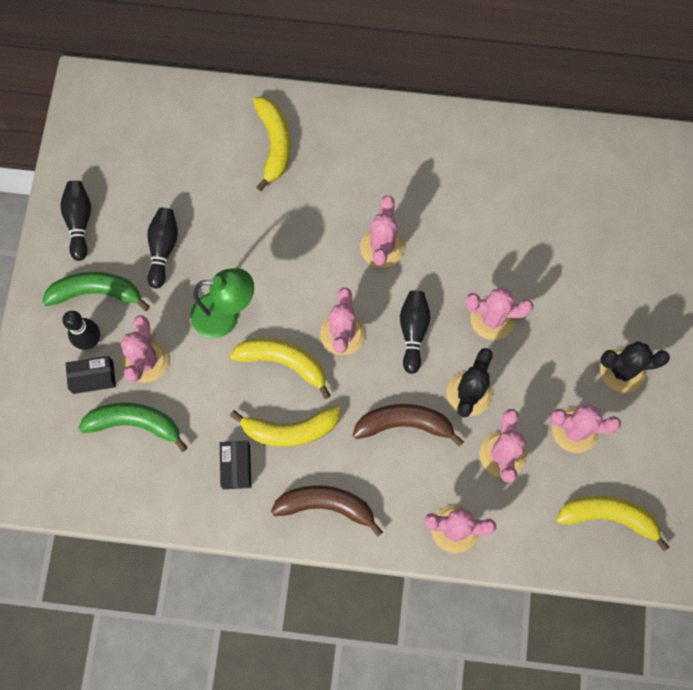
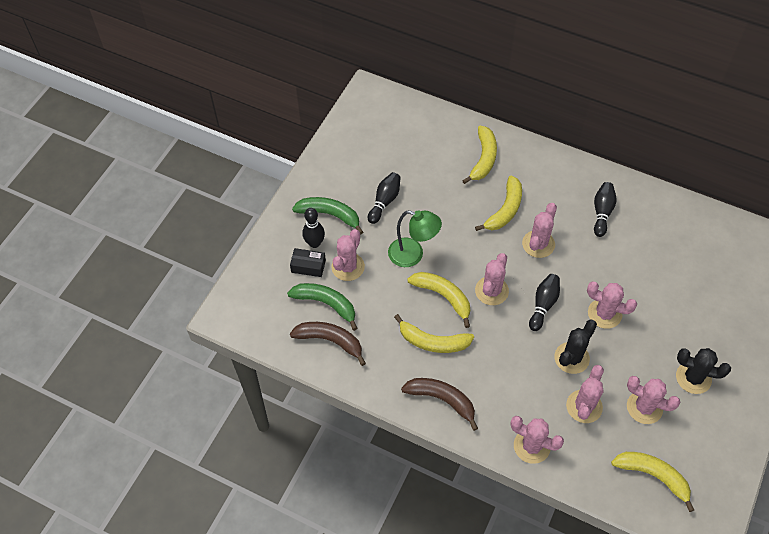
camera: 20 degrees right, 15 degrees down
(79, 222) = (334, 169): black bowling pin -> black bowling pin (602, 212)
(236, 466) = (386, 353): black box -> none
(324, 211) = (505, 210): none -> yellow banana
(404, 424) = (517, 363): brown banana -> brown banana (330, 341)

